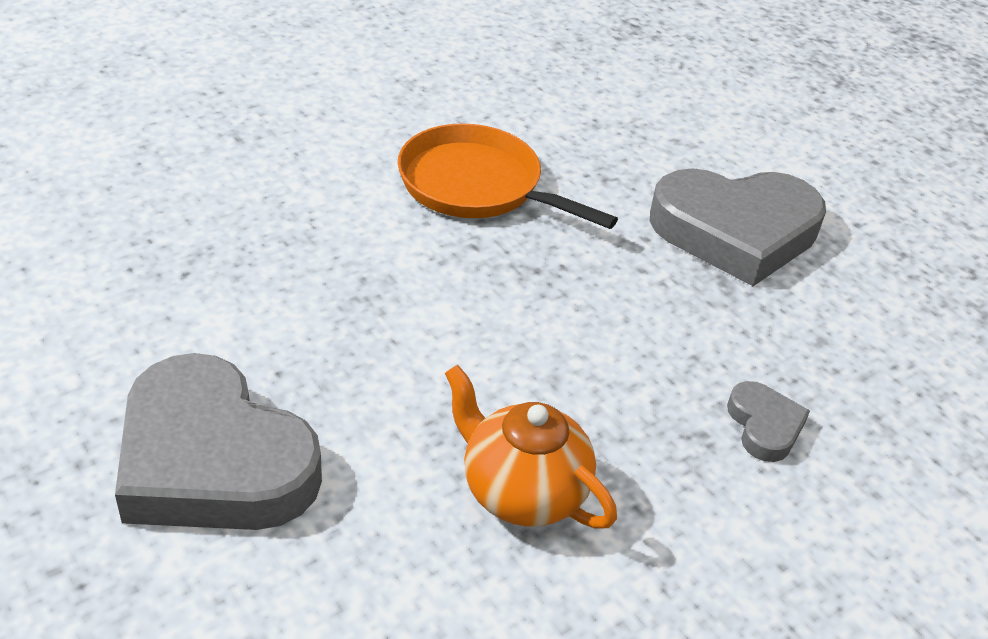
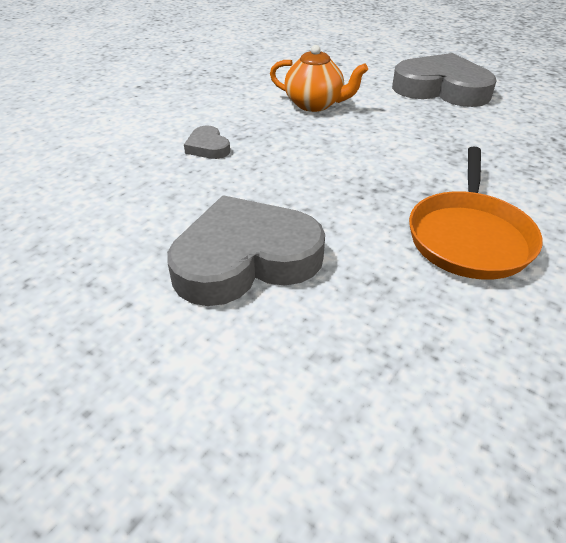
camera: 165 degrees right, 0 degrees up
(477, 186) = (469, 237): orange pan -> orange pan turned 90 degrees clockwise

